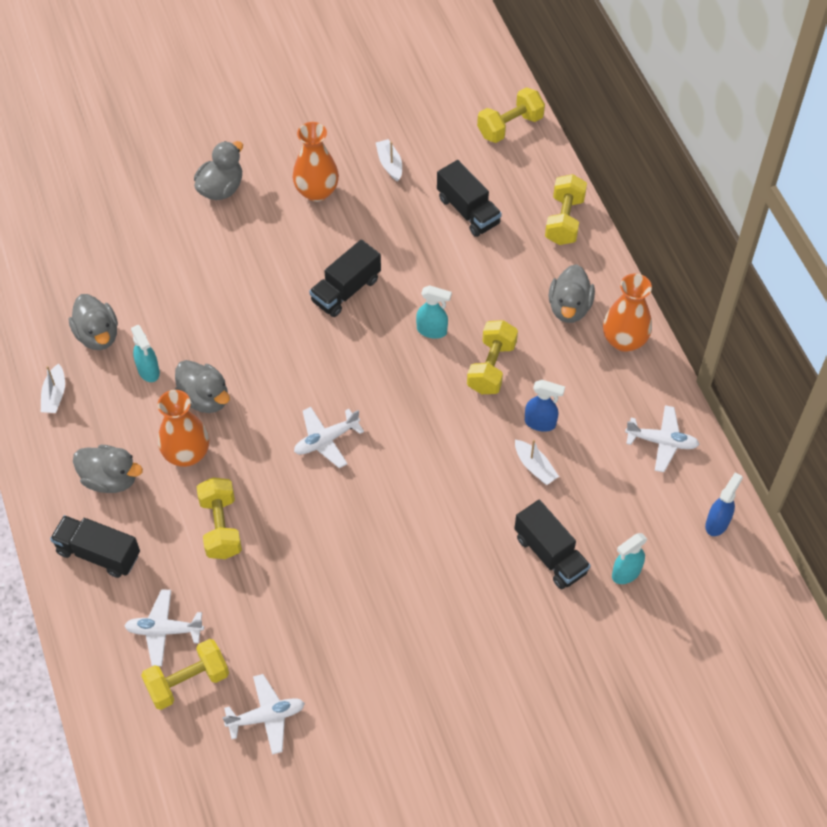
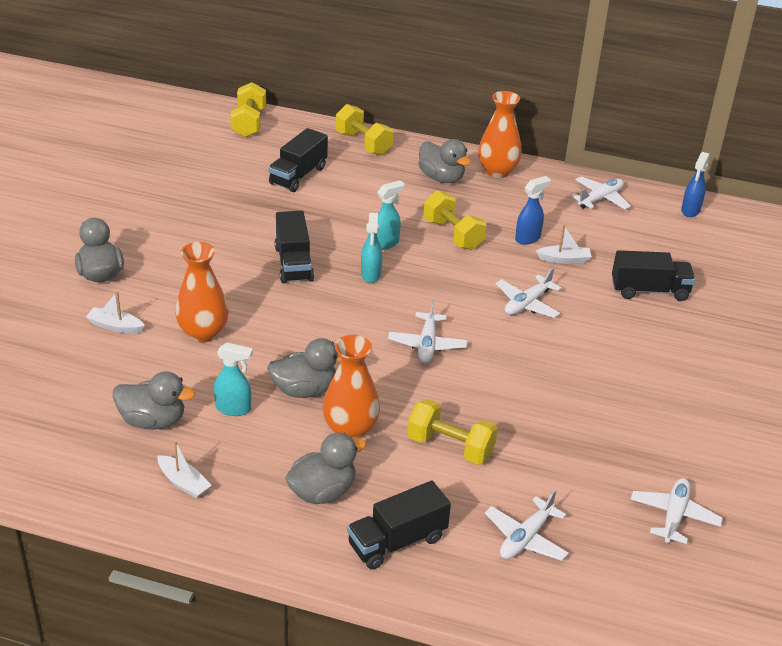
camera: 55 degrees left, 20 degrees down
(188, 681) = (595, 549): yellow dumbbell -> none
(317, 191) = (177, 230): orange vase -> orange vase (203, 333)
(389, 164) = (203, 186): white boat -> white boat (115, 326)
(444, 476) = (527, 303): none -> white plane
(468, 211) = (298, 175): black truck -> black truck turned 120 degrees clockwise
(626, 573) = (697, 266): turquoise spray bottle -> turquoise spray bottle (371, 275)
(717, 523) = (690, 211): blue spray bottle -> blue spray bottle turned 135 degrees counterclockwise

